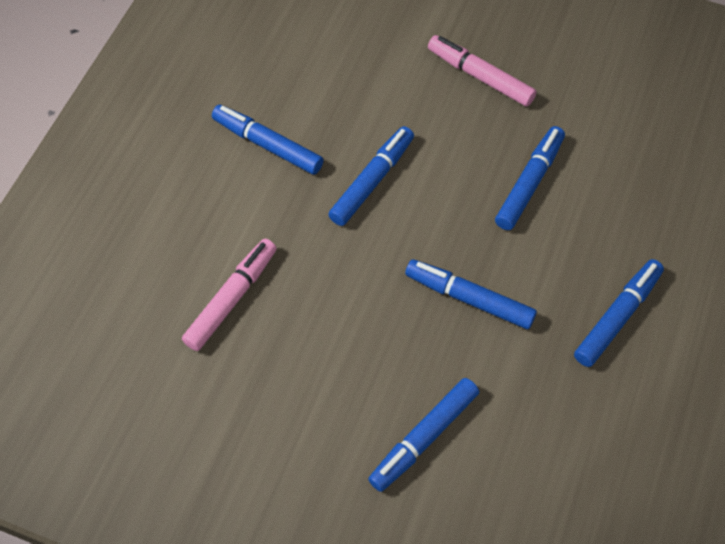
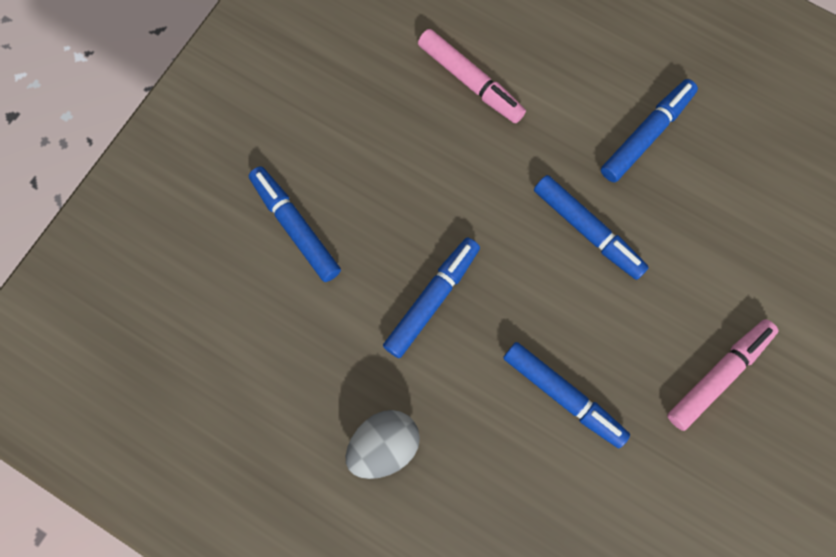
camera: 100 degrees right, 15 degrees up
(617, 317) = (384, 446): blue marker -> grey egg

